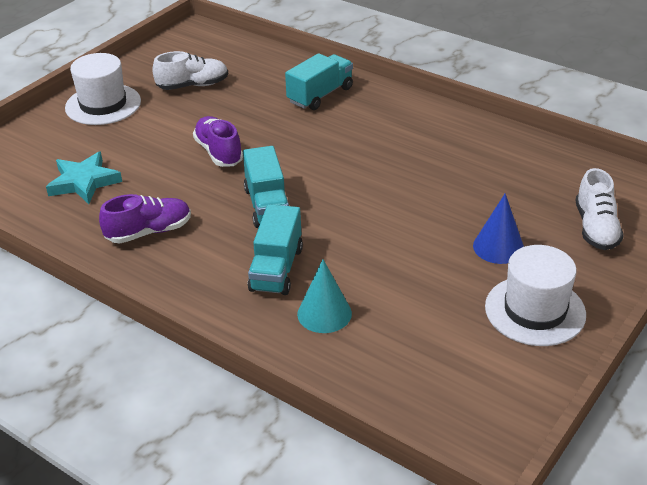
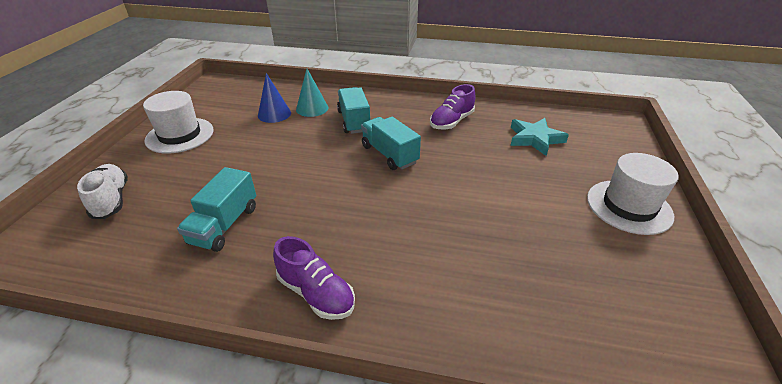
camera: 155 degrees right, 0 degrees up
(193, 85) = (583, 260): white shoe -> none
(219, 152) = (467, 186): purple shoe -> purple shoe (316, 293)
(320, 95) = (430, 291): turquoise truck -> turquoise truck (224, 225)
(498, 247) = (201, 166): blue cone -> blue cone (274, 114)

